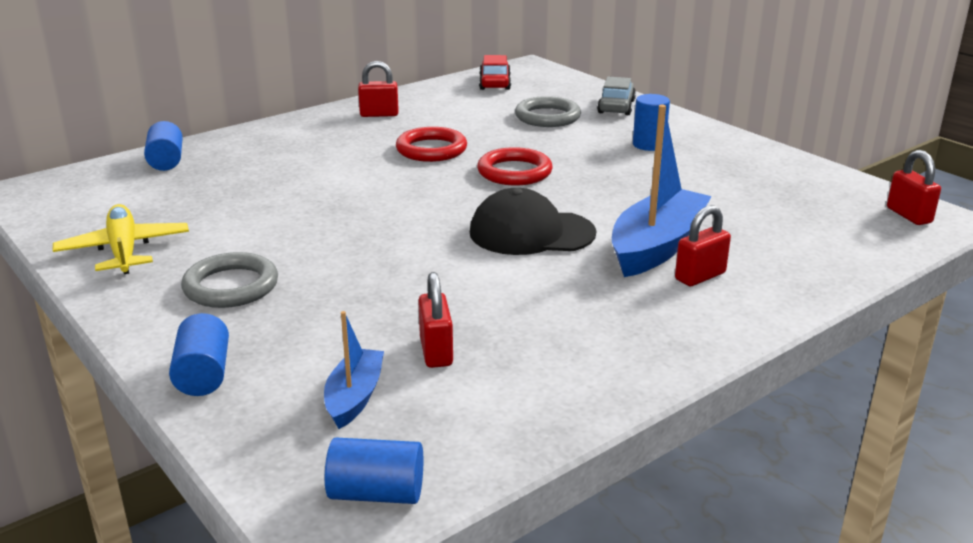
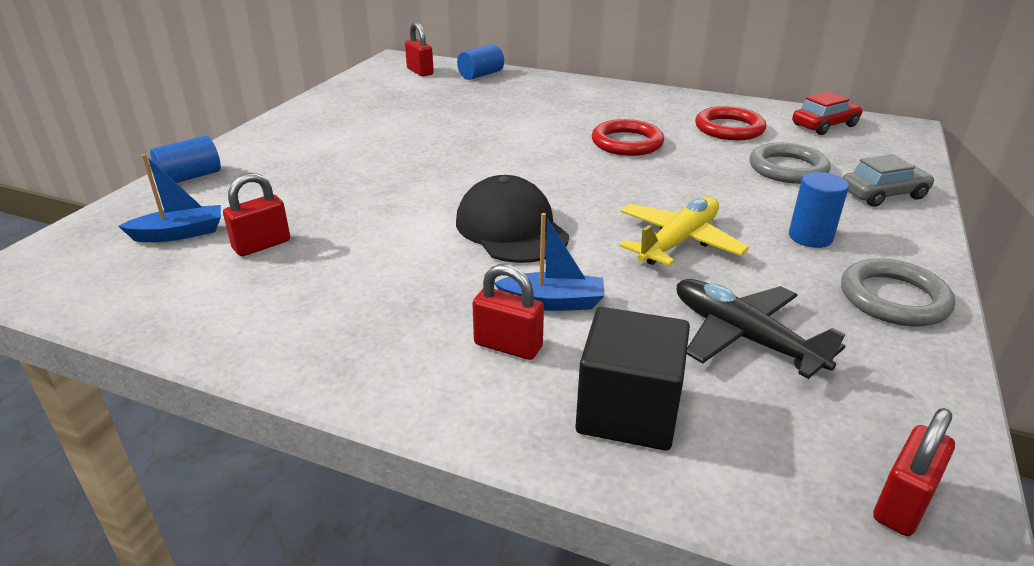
camera: 60 degrees right, 5 degrees up
(124, 250) = (339, 106): yellow plane -> yellow plane (678, 242)
(231, 286) = (314, 148): grey ring -> grey ring (893, 298)
(376, 493) = (51, 279): blue cylinder -> none
(379, 114) = (666, 105): red padlock -> red padlock (420, 72)
(514, 172) = (631, 188): red ring -> red ring (729, 128)
(657, 246) = (553, 302): blue boat -> blue boat, size x0.55
(746, 202) = (743, 337): none -> black plane
(797, 258) = (628, 411): none -> black cube

